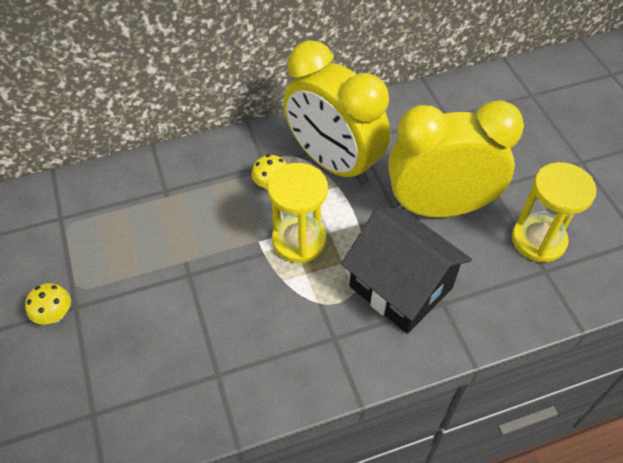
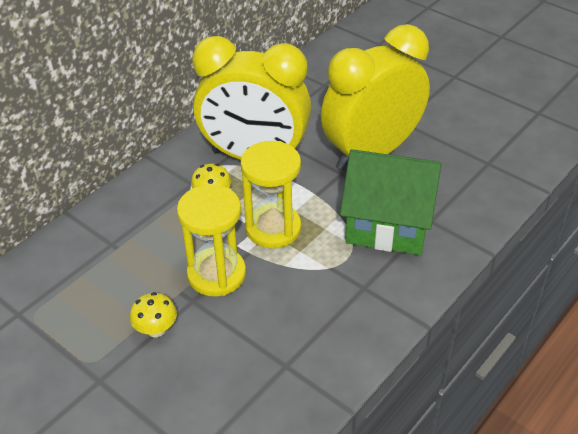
camera: 30 degrees left, 10 degrees down
(55, 315) = (84, 397): yellow mushroom -> yellow mushroom (156, 330)
(401, 287) = (388, 224): black house -> green house
(538, 240) = (466, 143): yellow hourglass -> yellow hourglass (216, 274)

